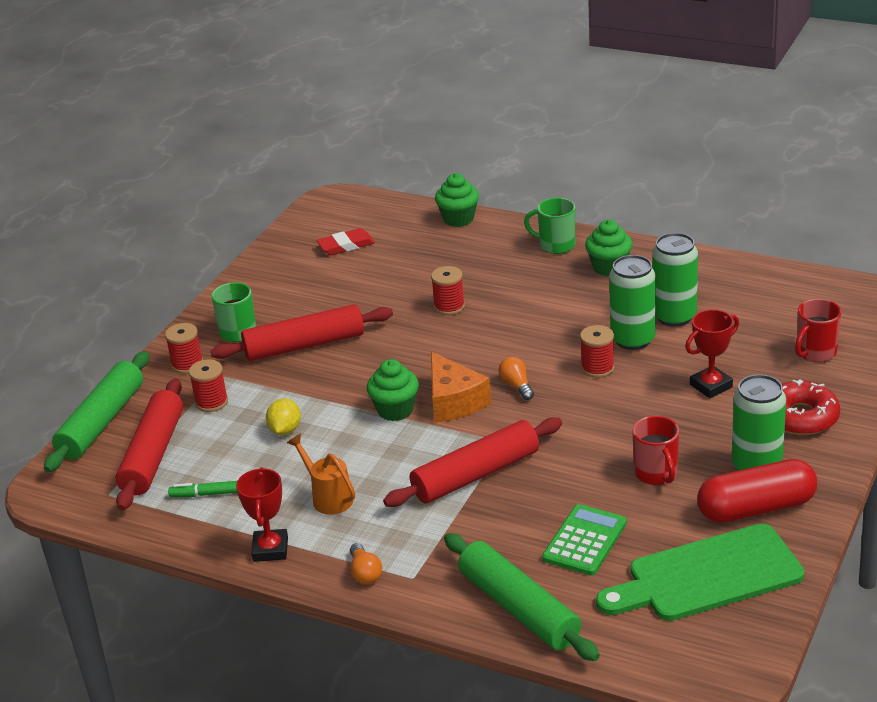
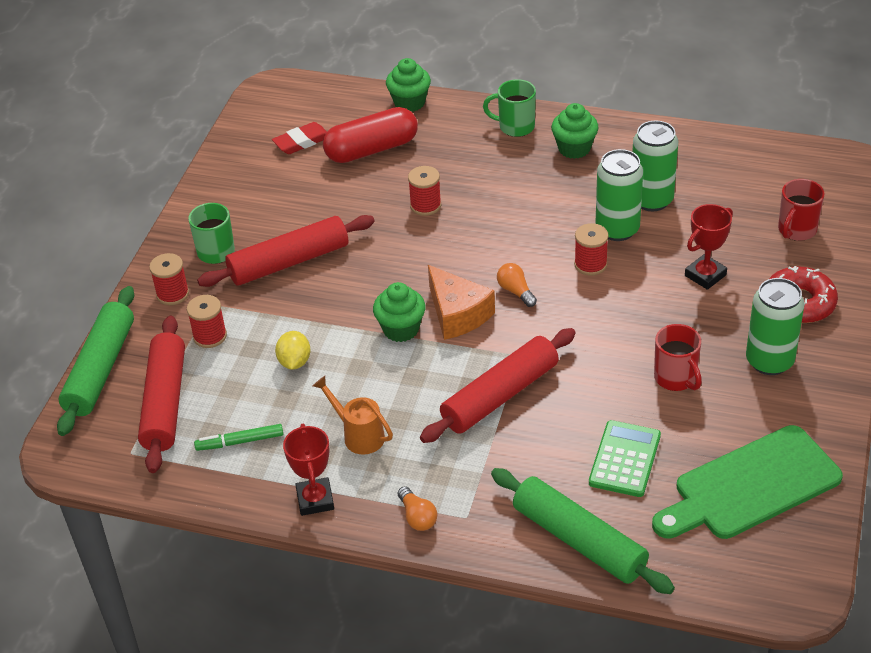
camera: 10 degrees left, 10 degrees up
(756, 508) = (780, 407): red capsule -> red capsule (371, 149)

